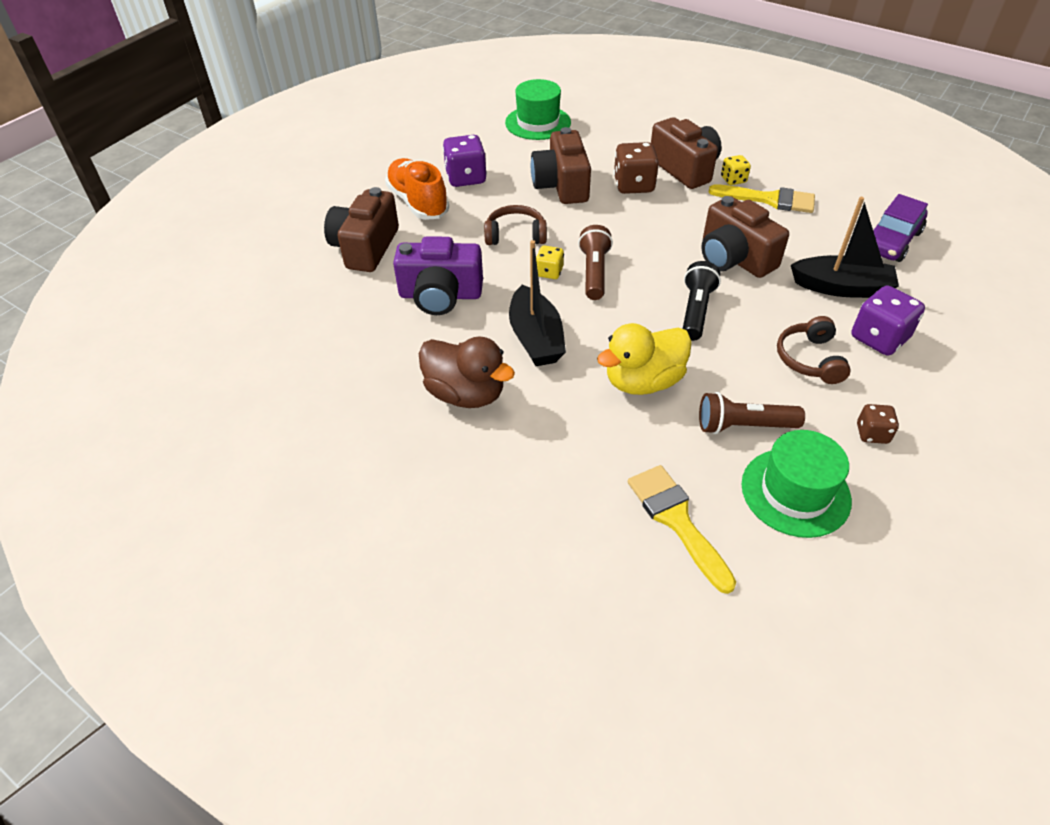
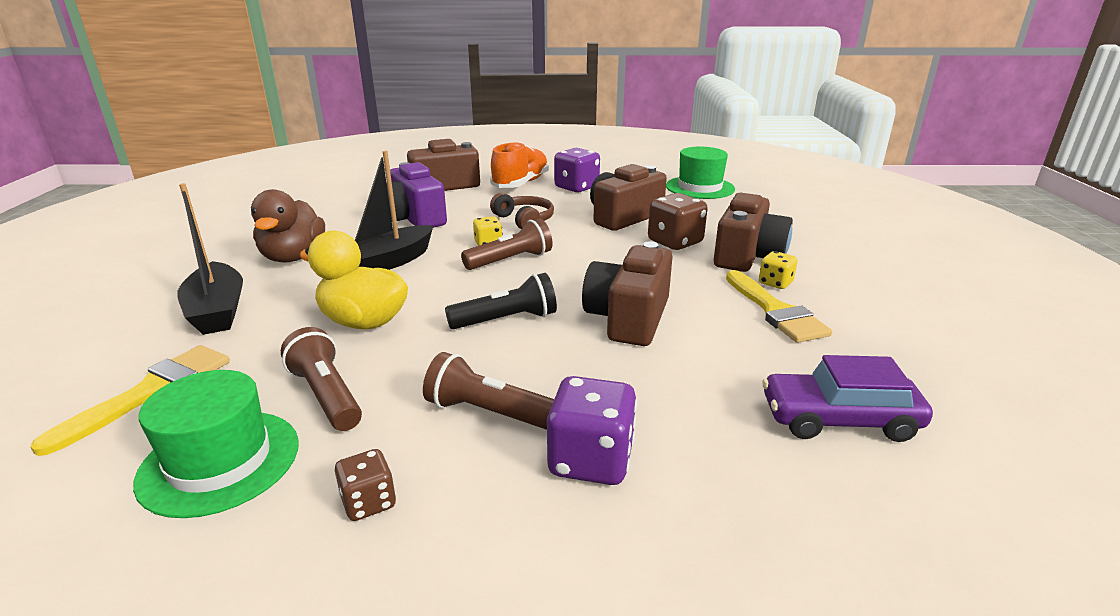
camera: 55 degrees right, 20 degrees down
(809, 359) = (489, 412): brown headphones -> brown flashlight
(841, 287) = (668, 402): black boat -> black boat (217, 311)

